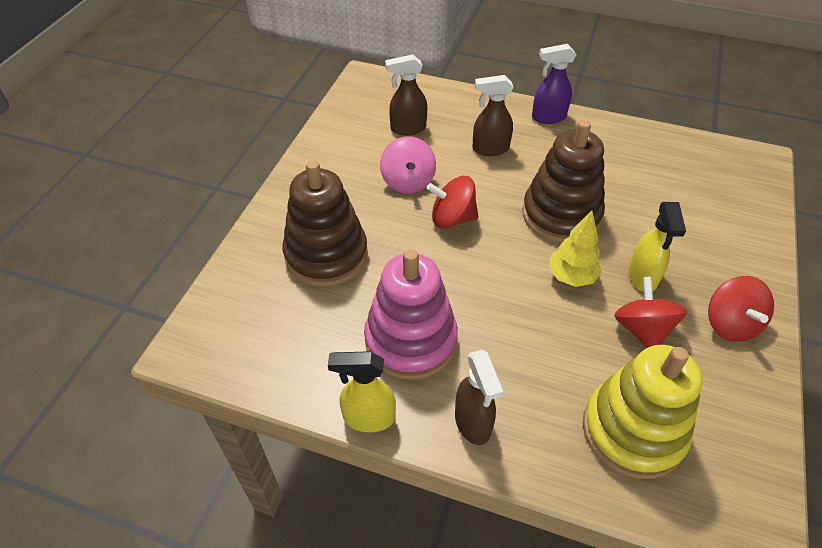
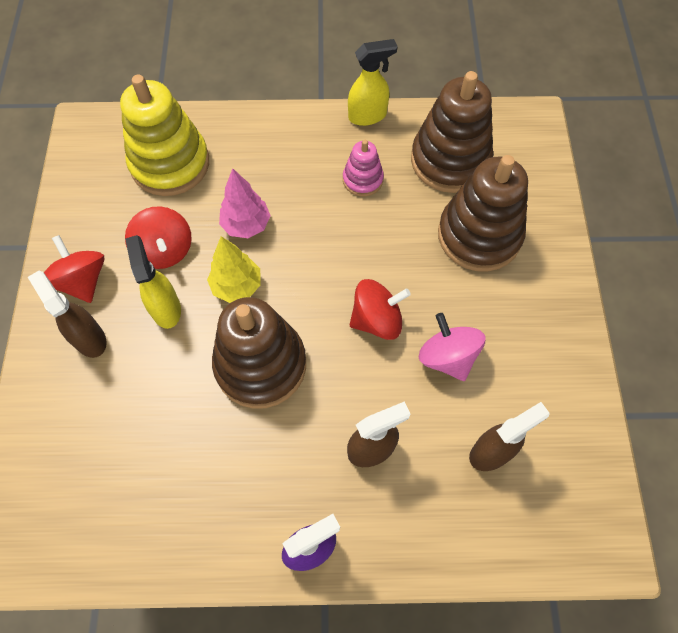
camera: 160 degrees right, 15 degrees up
(307, 332) = (450, 160): none -> brown stacking toy
(410, 340) = (362, 180): pink stacking toy -> pink stacking toy, size x0.51
(473, 423) = (291, 134): brown spray bottle -> brown spray bottle (89, 338)
(551, 330) = (246, 225): none -> pink tree

